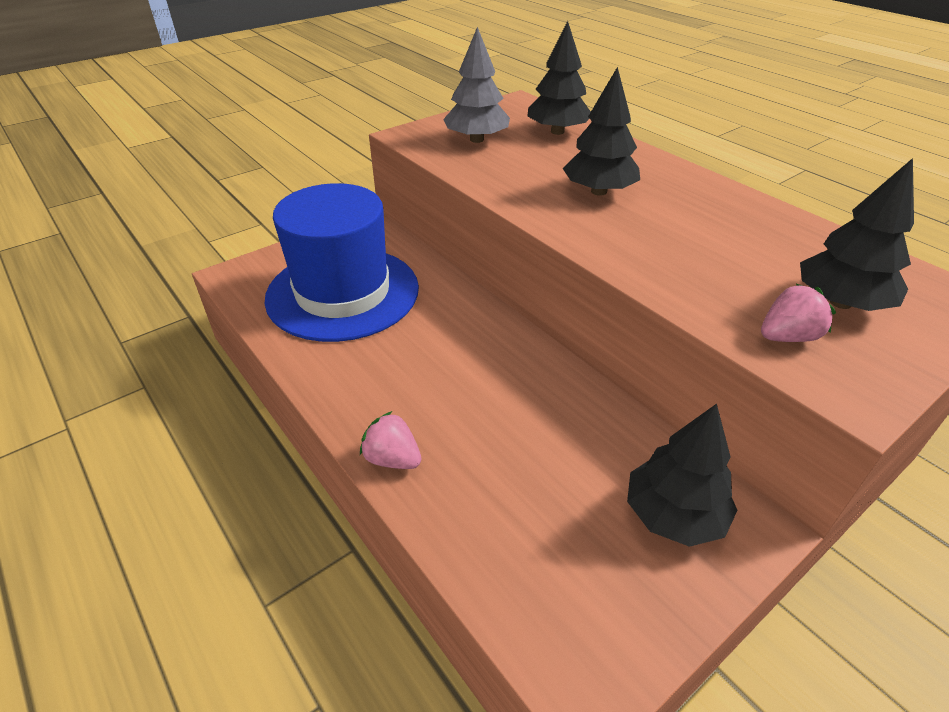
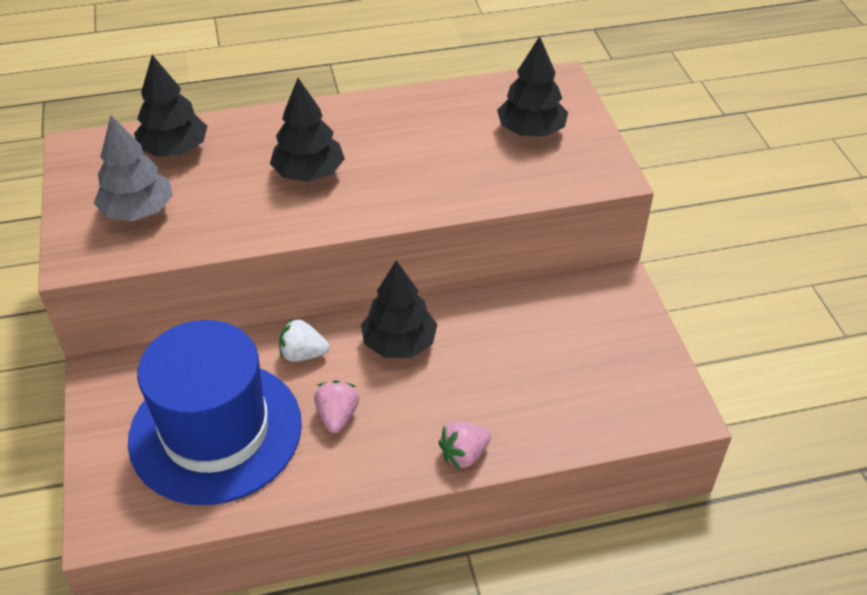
camera: 65 degrees left, 5 degrees up
(451, 308) = (303, 354): none -> white strawberry
(673, 515) = (593, 316): black tree -> black tree (399, 343)
(787, 337) = (548, 173): pink strawberry -> pink strawberry (337, 416)

